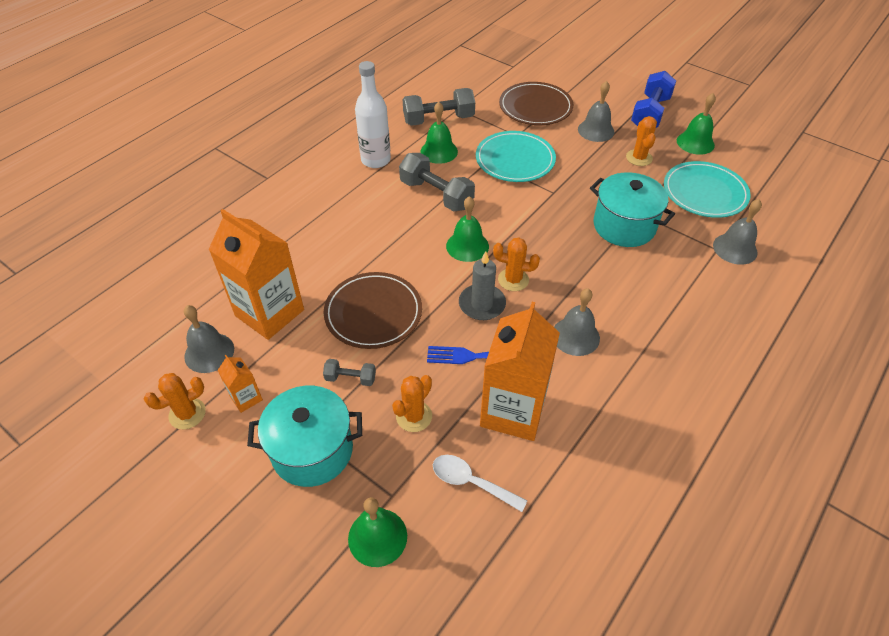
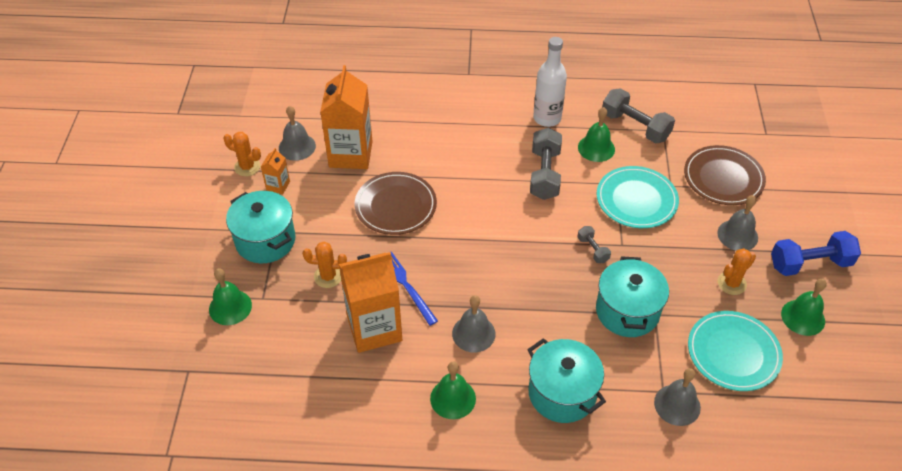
camera: 55 degrees right, 0 degrees up
(350, 378) = (332, 226): grey dumbbell -> grey dumbbell (592, 250)
(467, 246) = (507, 222): green bell -> green bell (453, 398)
(471, 482) = (301, 334): white spoon -> none
(482, 304) = (456, 261): grey candle -> none
(513, 280) = (497, 267): orange cactus -> none
(682, 311) = (562, 393): none -> turquoise pot

